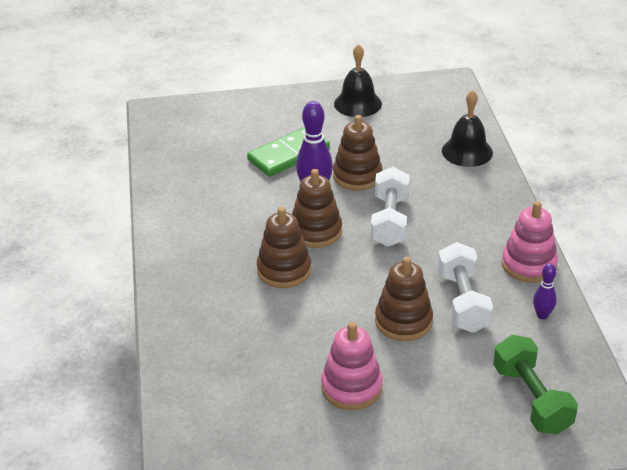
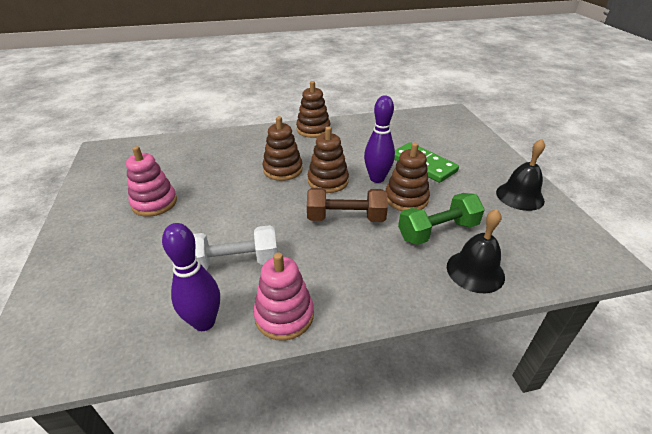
camera: 85 degrees right, 0 degrees up
(390, 221) = (346, 218): white dumbbell -> brown dumbbell
(403, 321) = (217, 227): brown stacking toy -> brown stacking toy (313, 129)
(531, 399) = (95, 306): green dumbbell -> green dumbbell (438, 231)
(542, 315) = (204, 322): purple bowling pin -> purple bowling pin, size x1.82

